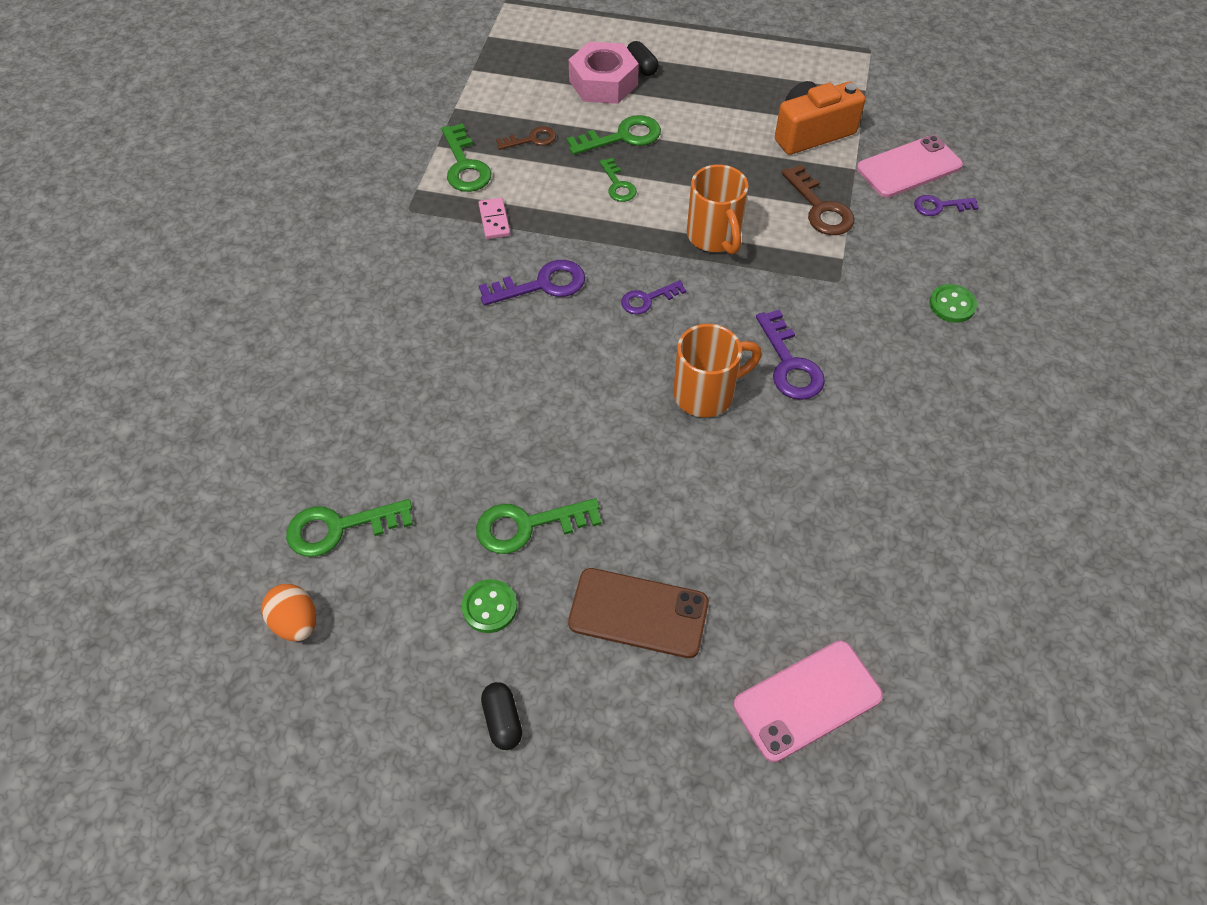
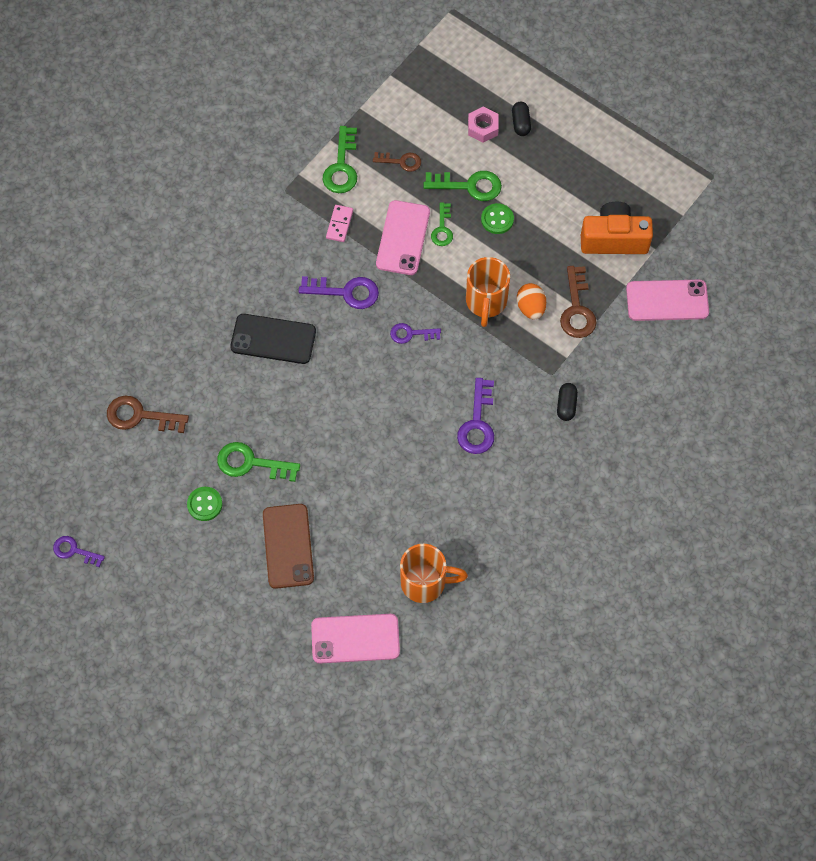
camera: 25 degrees right, 10 degrees up
(296, 622) = (92, 465): orange egg -> orange egg (530, 308)
(339, 528) = (140, 416): green key -> brown key
(478, 367) = (273, 339): none -> black phone
(502, 720) = (181, 573): black capsule -> black capsule (566, 405)
(577, 208) = (403, 238): none -> pink phone
(603, 83) = (482, 127): pink nut -> pink nut, size x0.59
(638, 613) = (288, 546): brown phone -> brown phone turned 45 degrees clockwise
(706, 393) = (410, 421): orange mug -> orange mug (425, 582)
(939, 206) = (666, 343): purple key -> purple key (74, 551)
(952, 305) = (618, 426): green button -> green button (497, 219)

